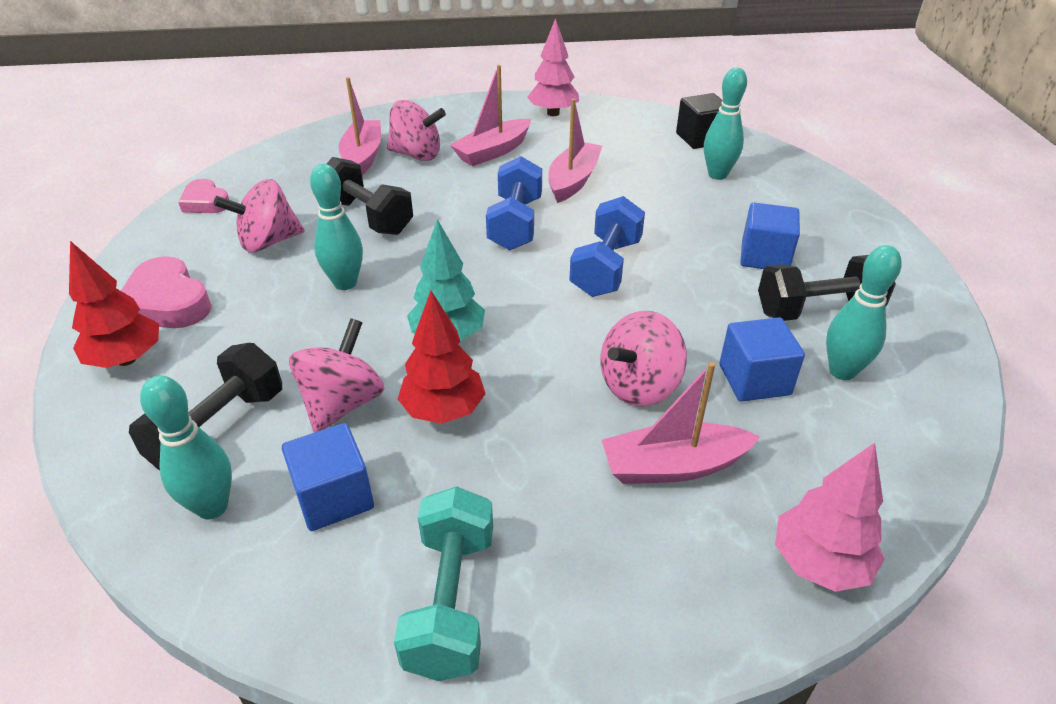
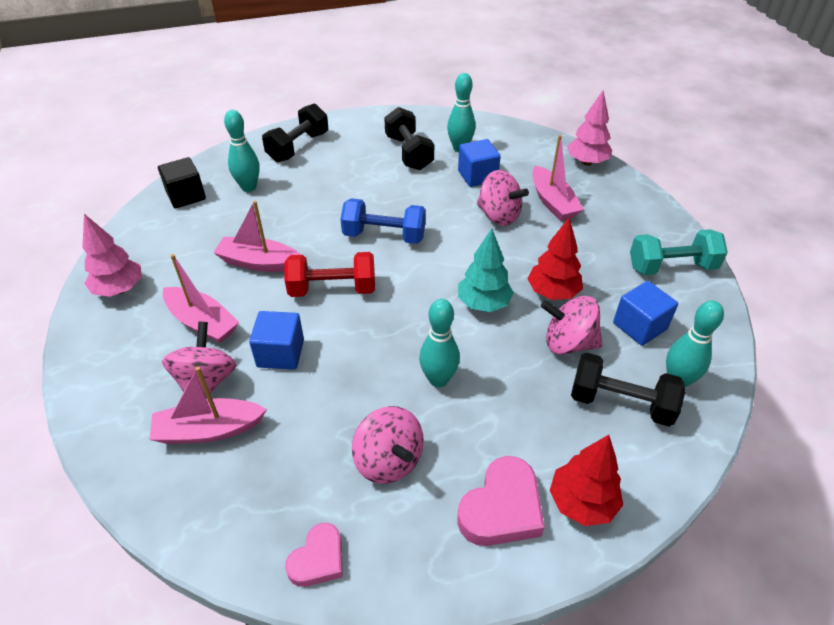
camera: 100 degrees left, 5 degrees up
(368, 217) = (333, 392): black dumbbell -> black dumbbell (298, 147)
(515, 224) = (332, 289): blue dumbbell -> red dumbbell
(764, 257) = (357, 169): blue cube -> blue cube (280, 353)

